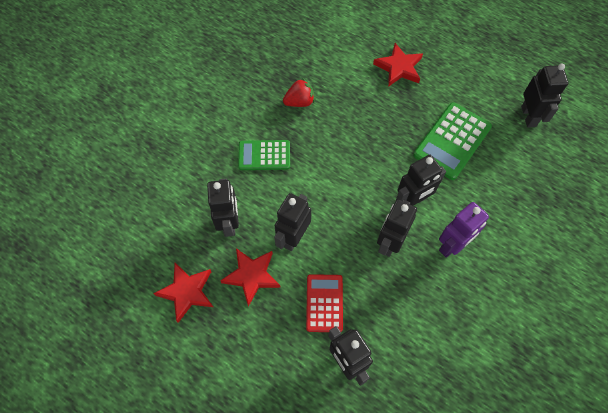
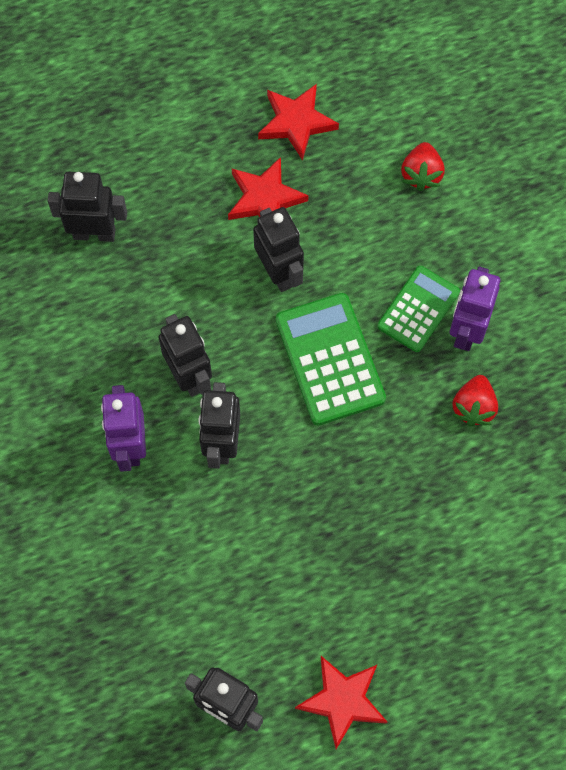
camera: 125 degrees right, 5 degrees up
(178, 201) = (421, 174): none -> red strawberry
(229, 223) = (350, 213): black robot -> none
(260, 127) = (466, 330): none -> purple robot
(324, 303) = (174, 253): red calculator -> none
(399, 67) = (439, 587): red star -> red star (343, 701)
(452, 141) = (267, 564): green calculator -> green calculator (329, 359)

